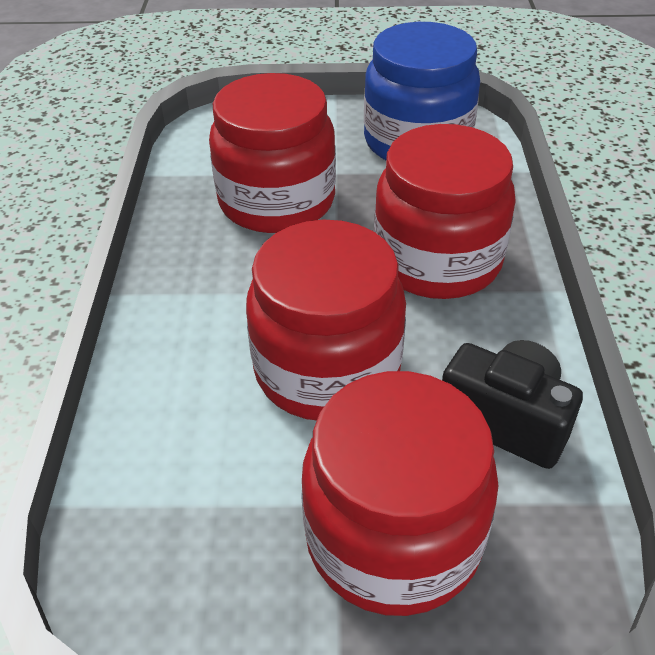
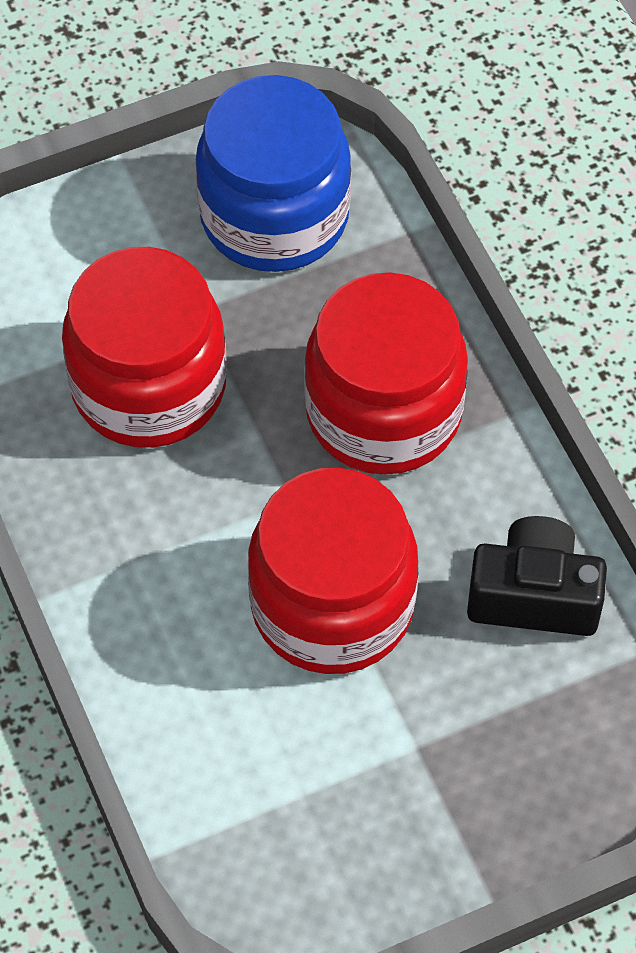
camera: 25 degrees left, 15 degrees up
(393, 537) = (479, 759): red jar -> none

